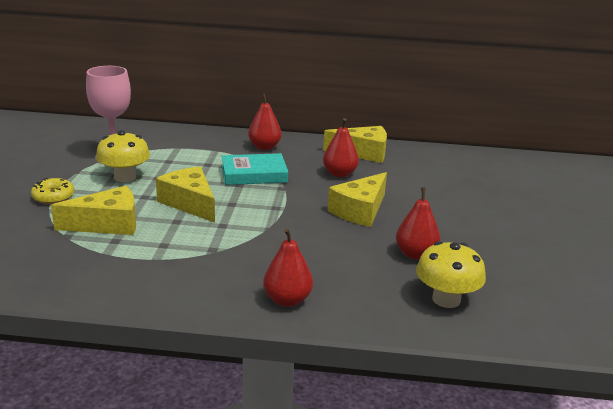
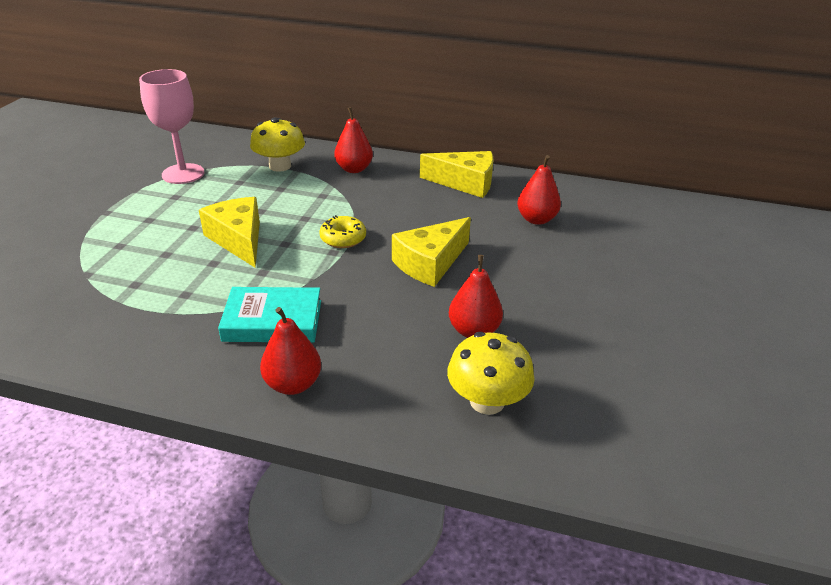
camera: 10 degrees right, 10 degrees up
(53, 197) = (95, 222): yellow donut -> yellow donut (343, 238)
(107, 224) = (137, 261): yellow cheese -> none
(125, 177) = (182, 200): yellow mushroom -> yellow mushroom (280, 166)
(254, 174) = (327, 205): turquoise book -> turquoise book (273, 321)
(339, 174) = (426, 210): red pear -> red pear (536, 219)

